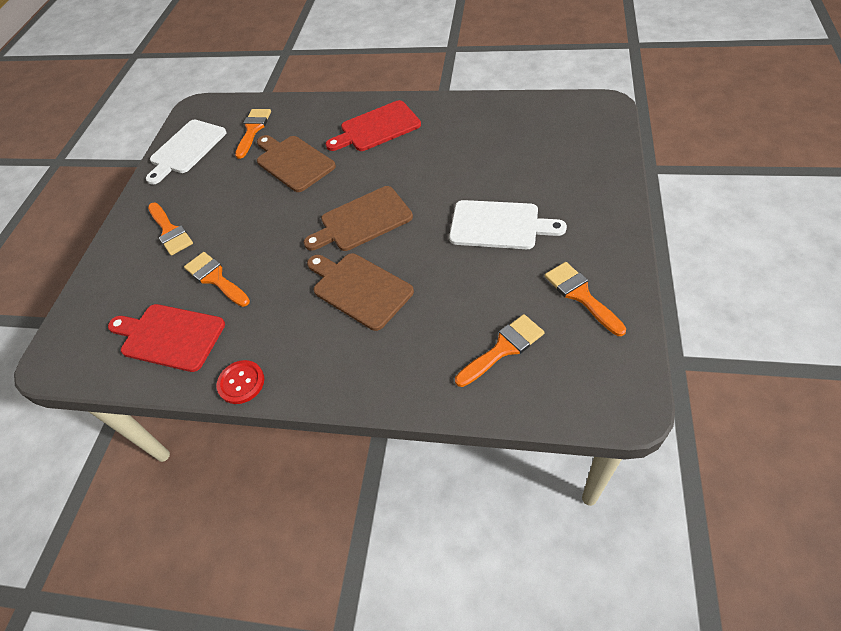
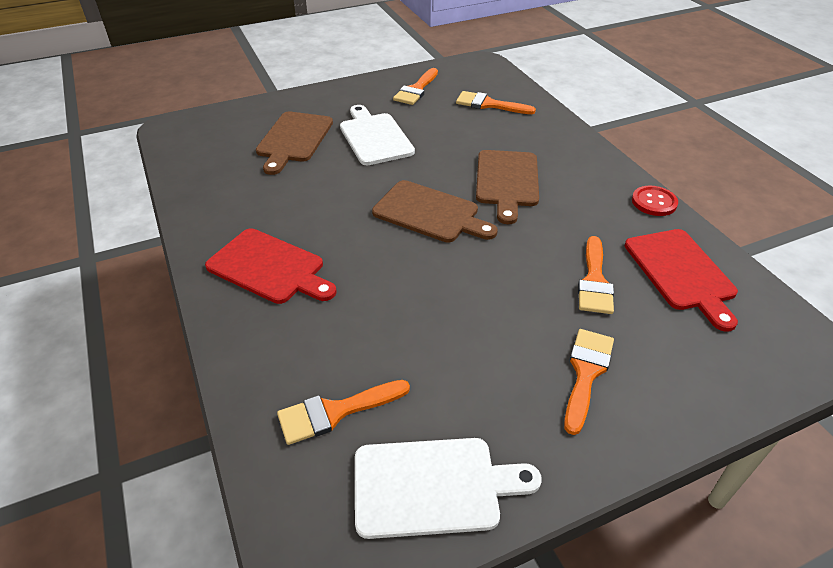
camera: 130 degrees left, 10 degrees down
(293, 162) = (379, 316): brown cutting board -> brown cutting board (293, 139)

